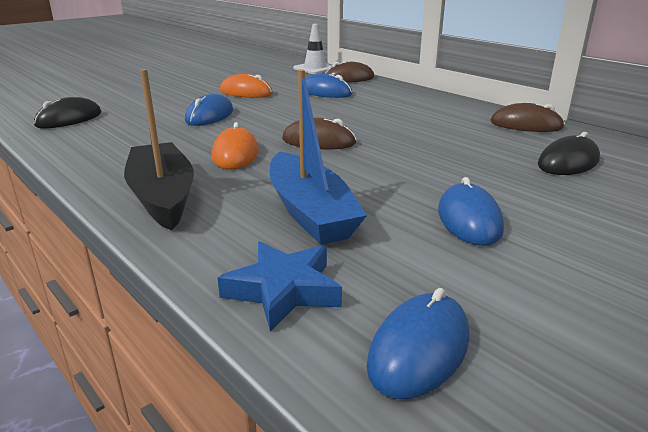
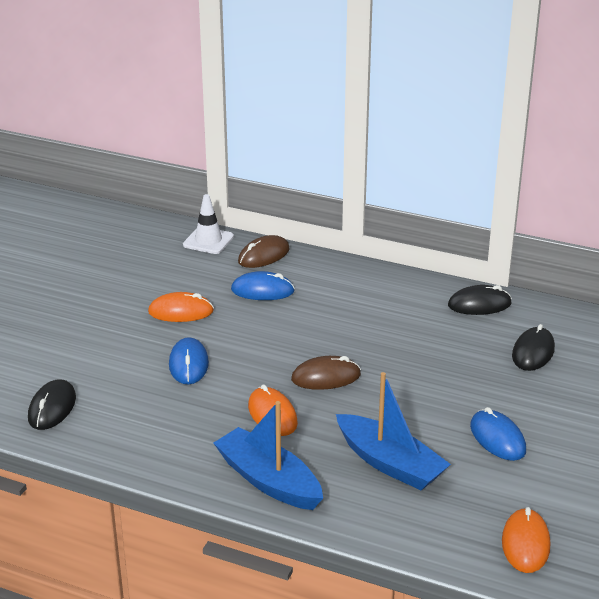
camera: 25 degrees left, 5 degrees up
(162, 196) = (268, 481): black boat -> blue boat
(283, 290) = (428, 532): blue star -> none
(419, 349) = (525, 543): blue mouse -> orange mouse
(526, 125) = (479, 304): brown mouse -> black mouse

